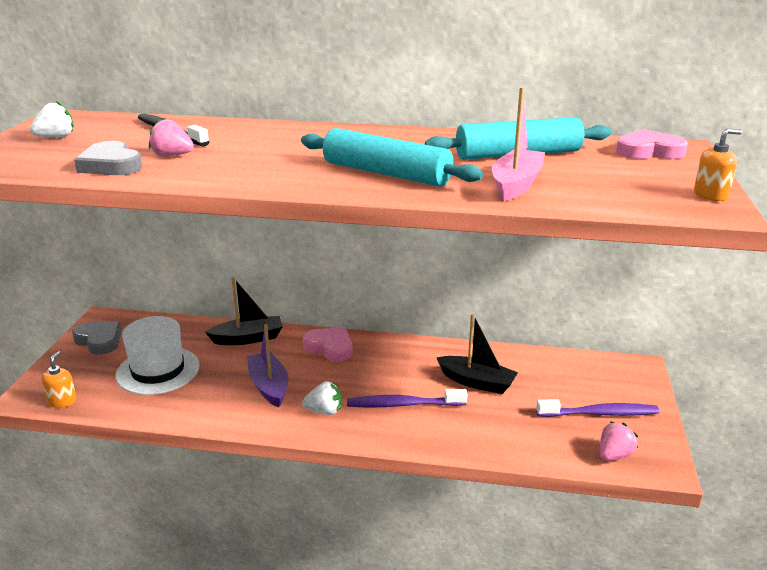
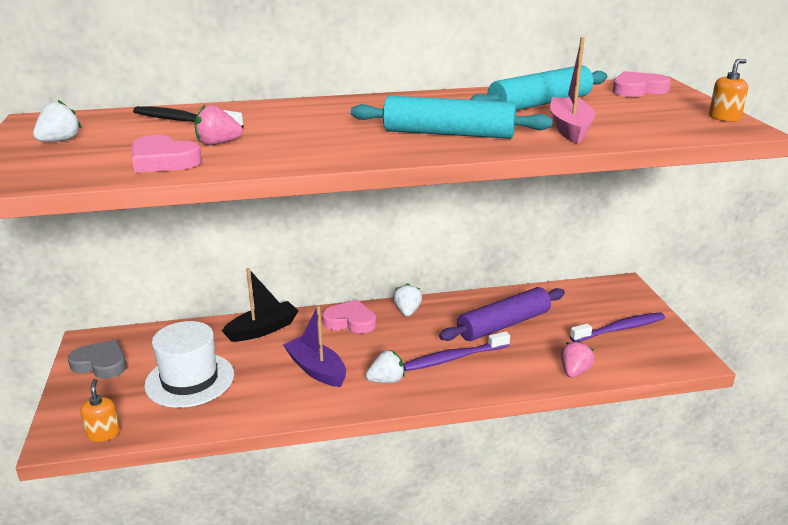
camera: 20 degrees left, 0 degrees up
(111, 165) = (163, 160): grey heart -> pink heart
(390, 349) = (407, 311): none -> white strawberry
(477, 382) = (504, 325): black boat -> purple rolling pin
(614, 455) = (653, 360): pink strawberry -> pink strawberry (574, 371)

